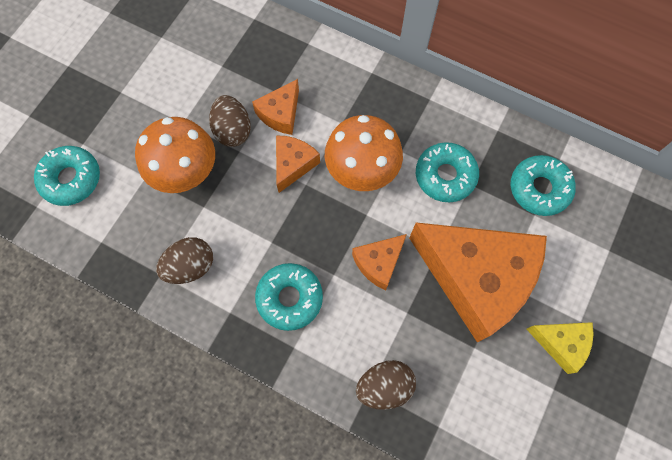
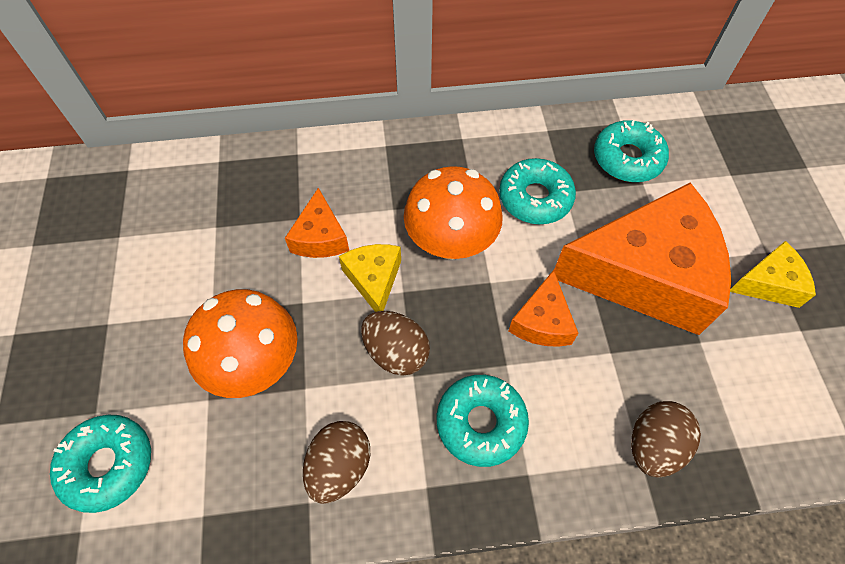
camera: 35 degrees left, 10 degrees down
(233, 130) = (278, 285): brown egg -> brown egg (396, 352)
(293, 165) = (374, 280): orange cheese -> yellow cheese

